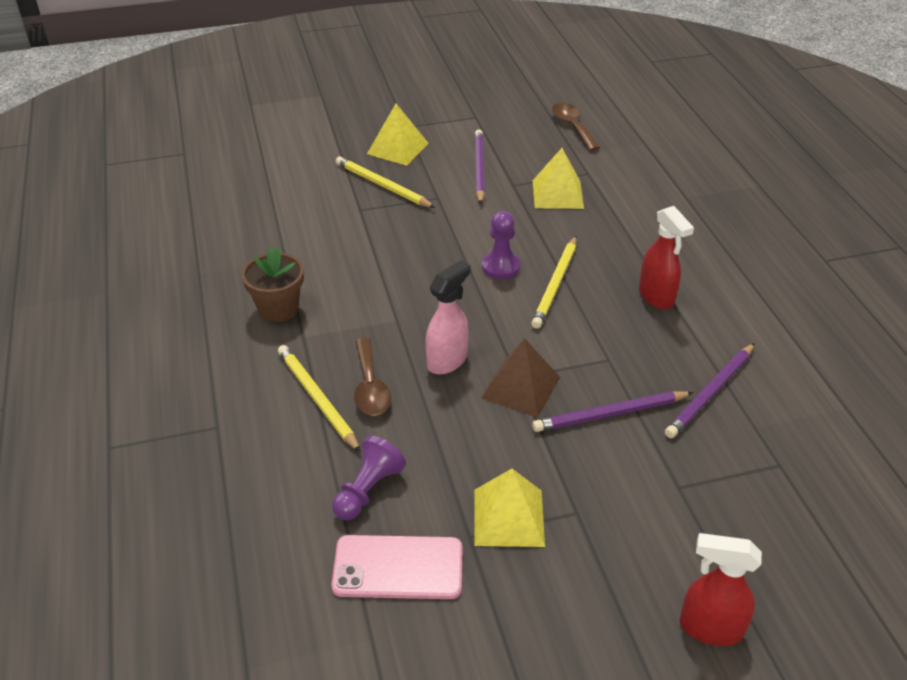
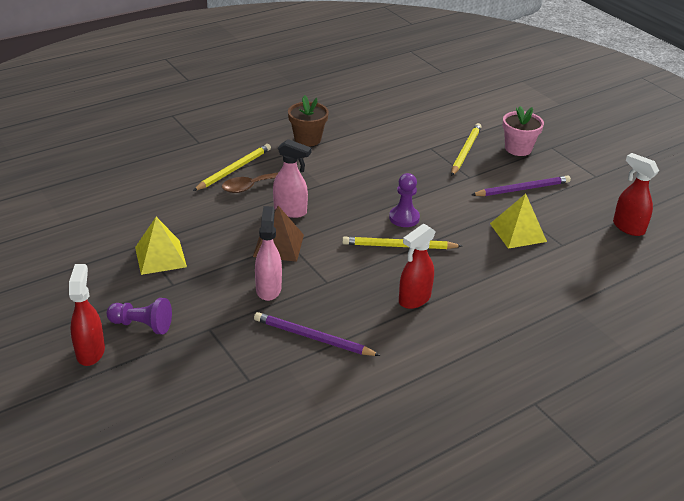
camera: 70 degrees right, 5 degrees down
(368, 490) = (167, 201): purple pawn -> purple pawn (142, 325)
(397, 148) = (518, 149): yellow pyramid -> pink flower pot
(398, 568) = (112, 222): pink phone -> none
(572, 126) = (628, 227): brown spoon -> red spray bottle
(610, 414) = (268, 289): purple pencil -> pink spray bottle

